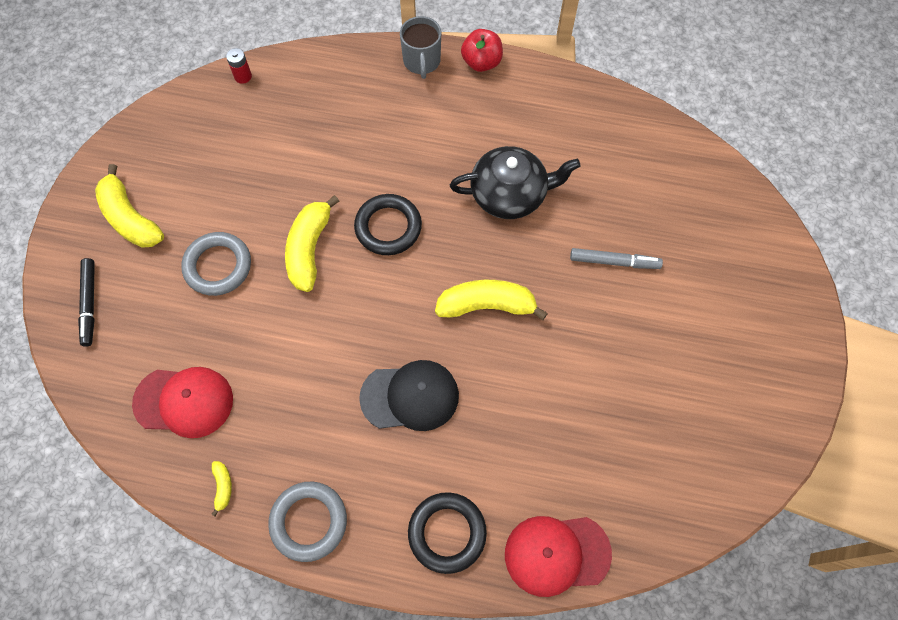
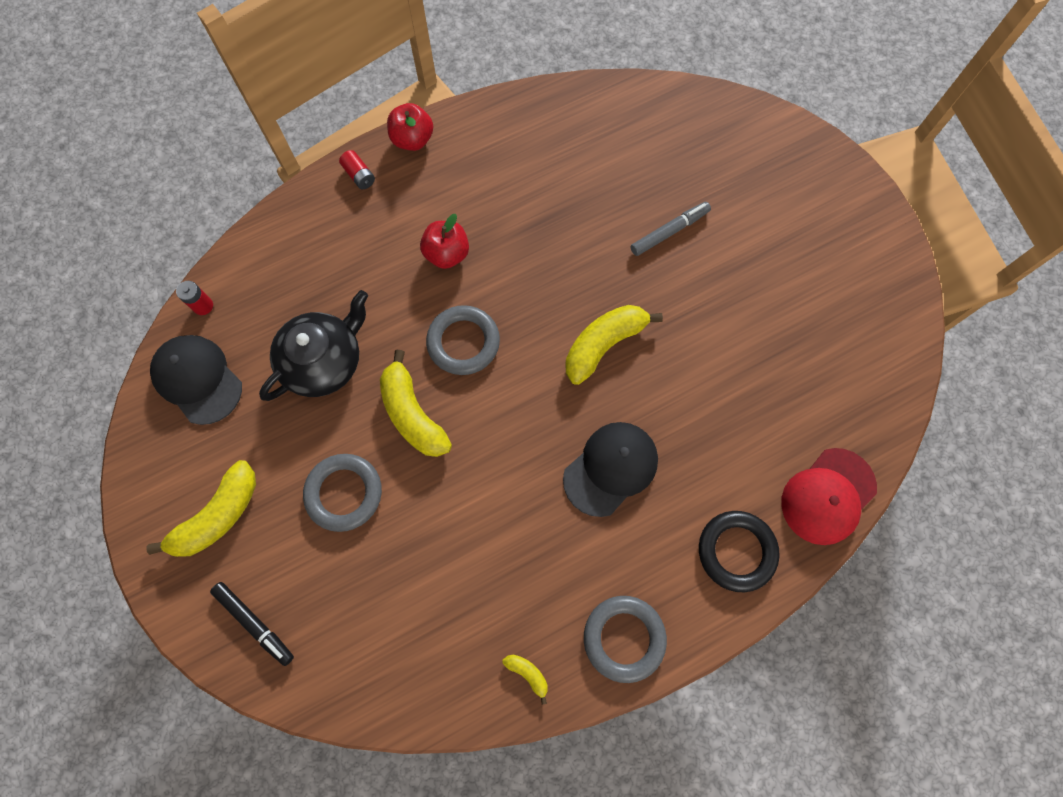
camera: 40 degrees left, 5 degrees up
(130, 218) = (218, 516): yellow banana -> yellow banana turned 60 degrees counterclockwise
(184, 401) = (426, 633): red cap -> none
(197, 121) = (197, 379): none -> black cap
(388, 227) = (463, 342): black ring -> grey ring
(422, 61) = (359, 175): grey mug -> red battery
(433, 158) = (447, 254): none -> red apple
(510, 194) = (539, 237): black teapot -> black teapot (324, 361)

